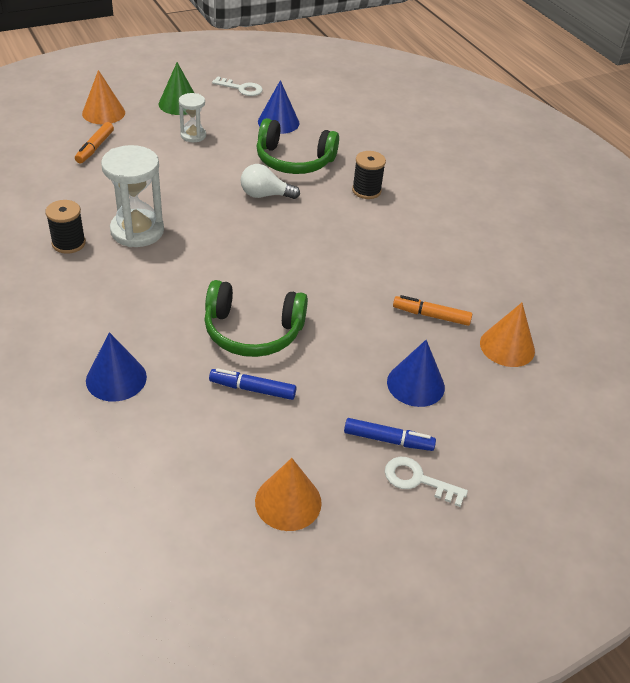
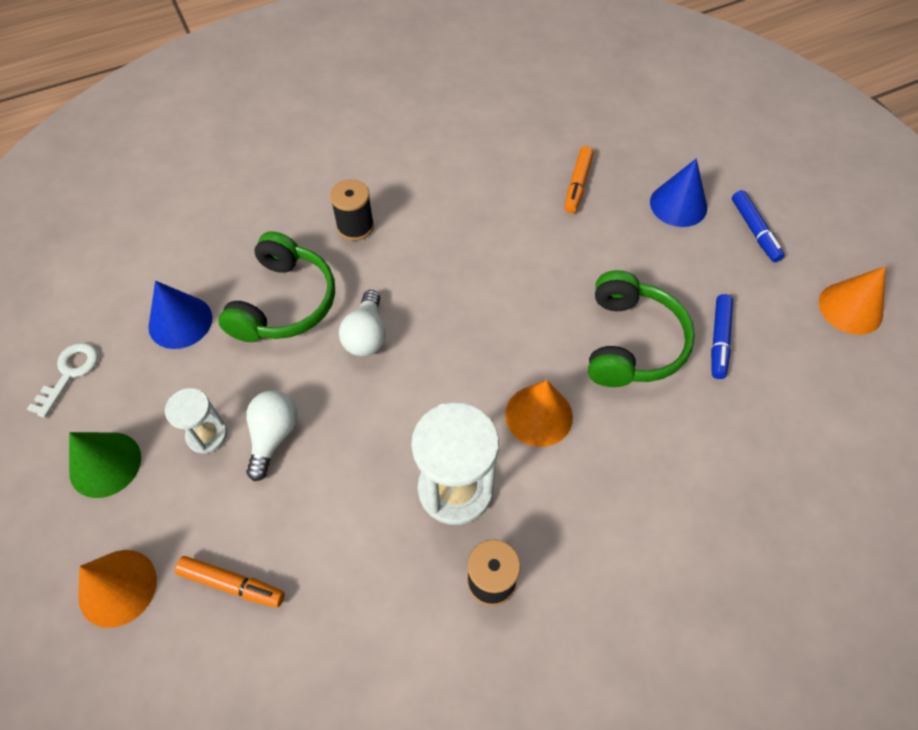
camera: 85 degrees left, 15 degrees up
(116, 378) = (737, 478): blue cone -> none
(189, 159) = (273, 436): none -> white light bulb
(388, 440) = (754, 230): blue marker -> blue marker turned 150 degrees clockwise
(417, 480) = (794, 212): white key -> none
(507, 346) = (612, 132): orange cone -> orange cone (538, 415)

